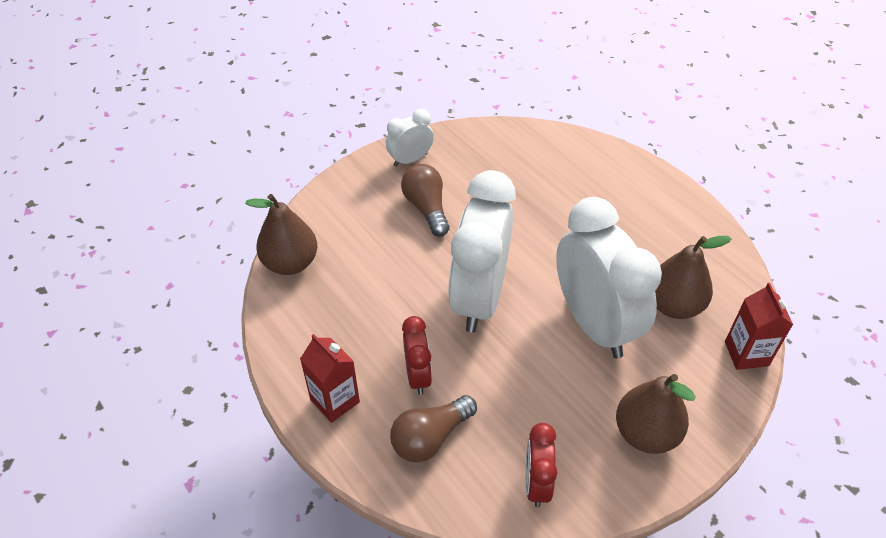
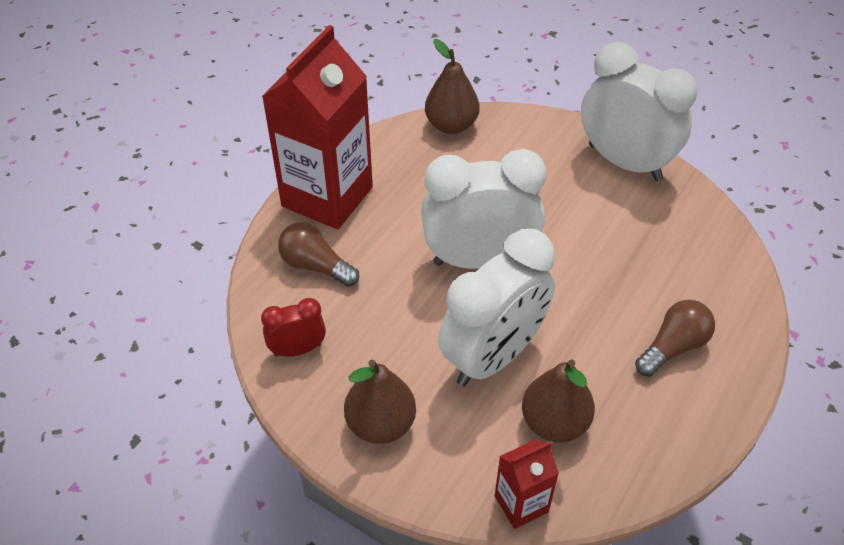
camera: 70 degrees right, 0 degrees up
(335, 401) = (327, 197): red carton -> red carton, size x2.16
(410, 160) = (624, 162): white clock -> white clock, size x2.09
(418, 375) = (373, 240): red clock -> none
(426, 208) = (568, 192): brown light bulb -> brown light bulb (673, 347)

